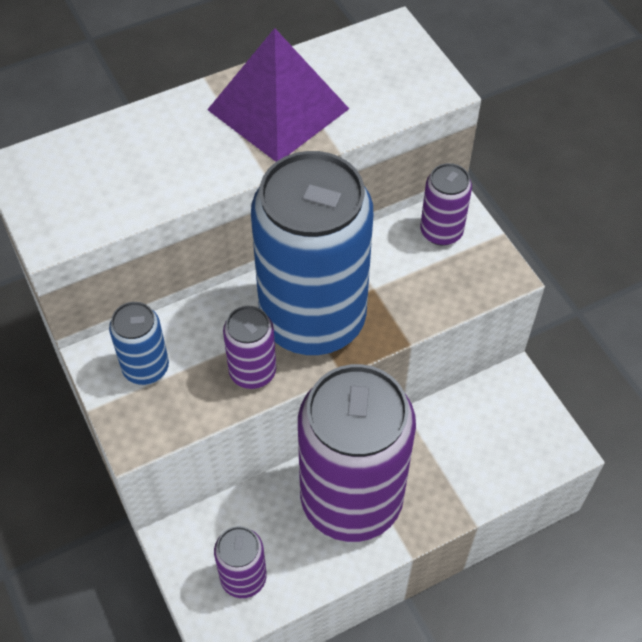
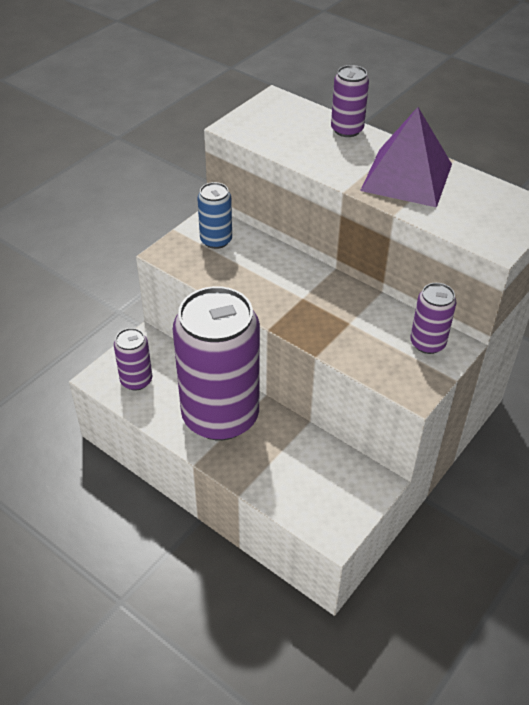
camera: 65 degrees right, 10 degrees down
(252, 372) = (242, 286): purple can -> purple can (347, 130)
(313, 319) = (302, 300): blue can -> none

